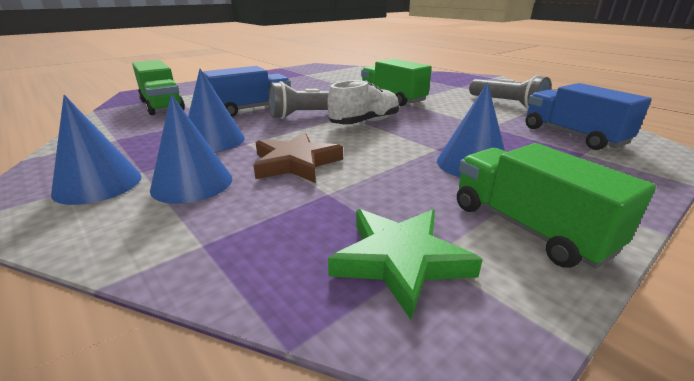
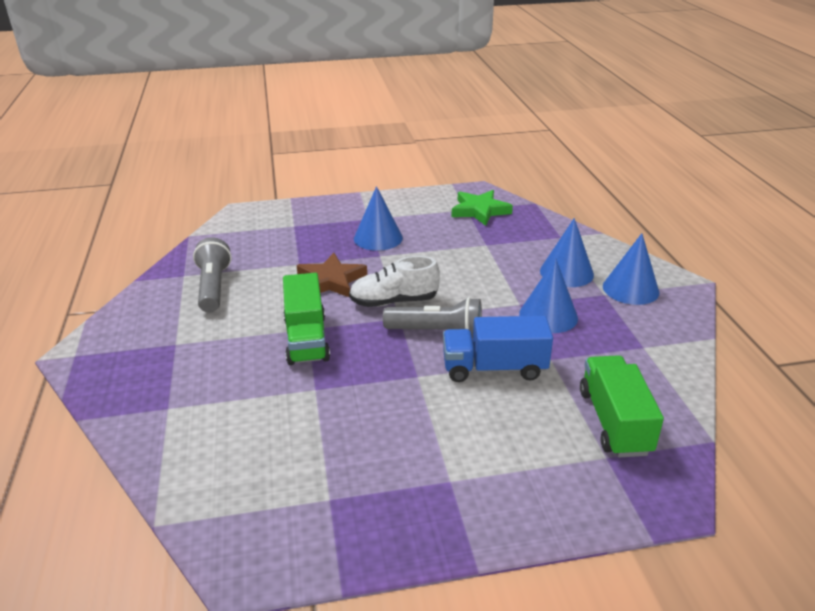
camera: 150 degrees left, 5 degrees up
(296, 163) = (491, 270): brown star -> brown star (331, 280)
(527, 227) = (411, 206): green truck -> none
(572, 136) = (263, 238): blue truck -> none

